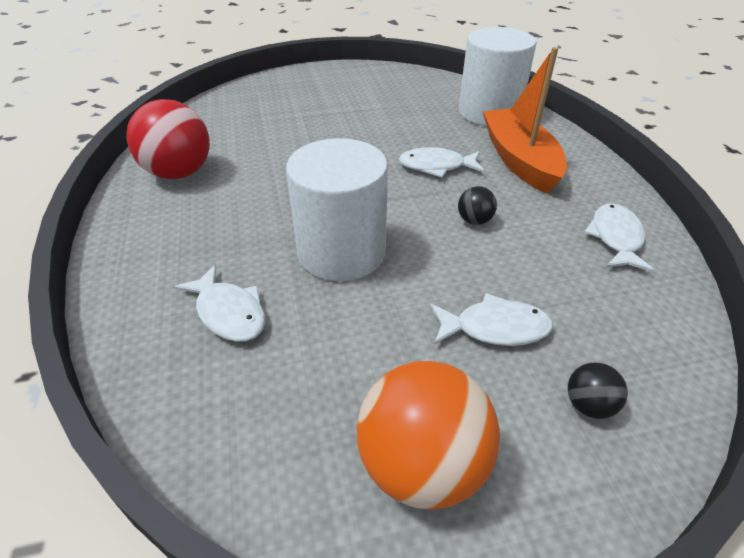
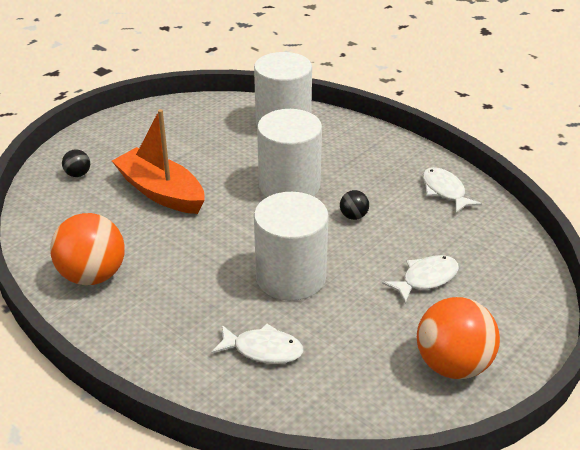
camera: 35 degrees left, 5 degrees down
(179, 173) = (93, 275): red ball -> orange ball
(436, 166) = (289, 185): white fish -> white cylinder
(519, 160) = (341, 157): orange boat -> orange boat (161, 192)
(588, 405) = (503, 295): black ball -> black ball (78, 174)

